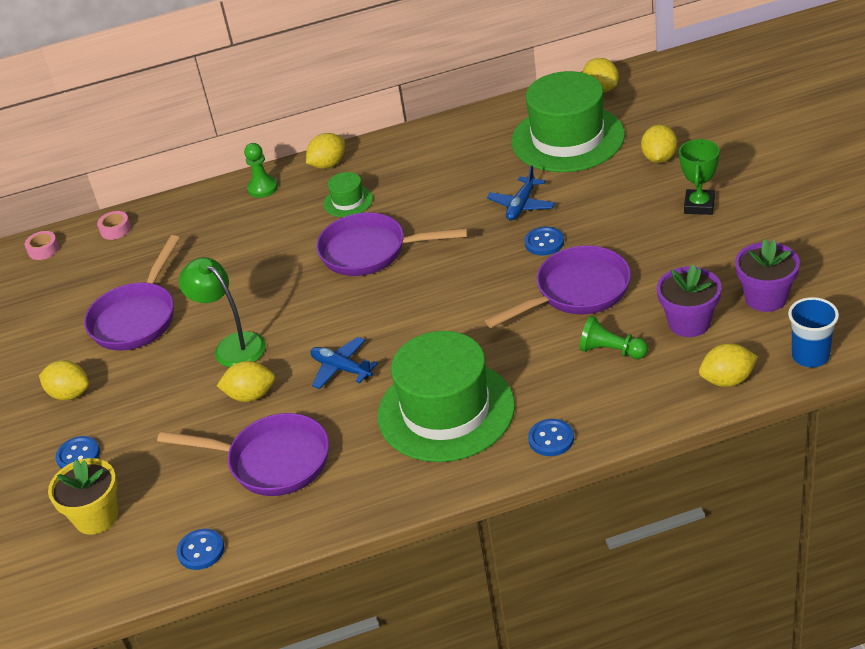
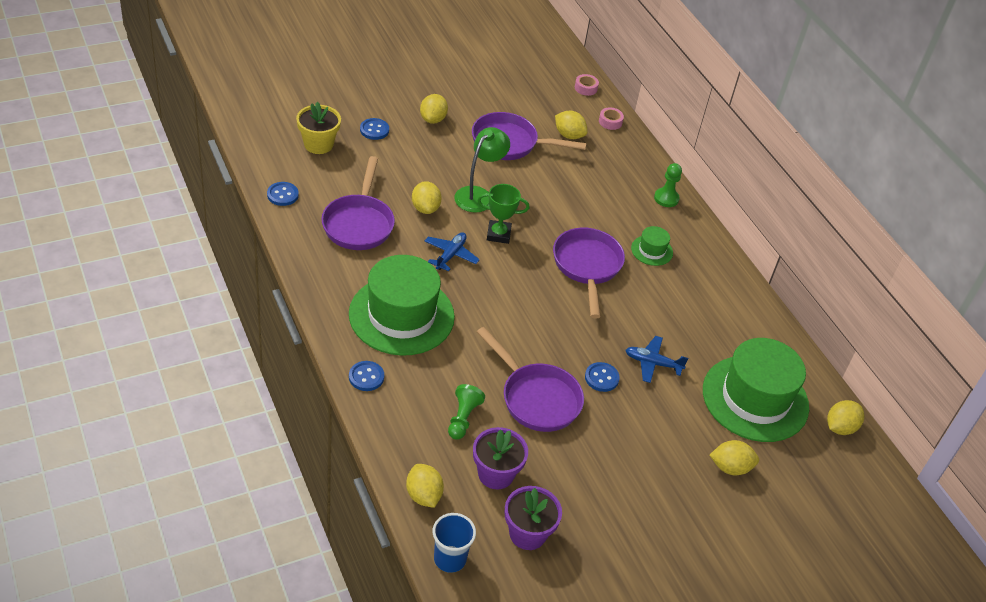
camera: 70 degrees right, 5 degrees up
(328, 164) = (701, 236): yellow lemon -> yellow lemon (569, 135)
(699, 205) = (659, 494): green trophy -> green trophy (498, 234)

